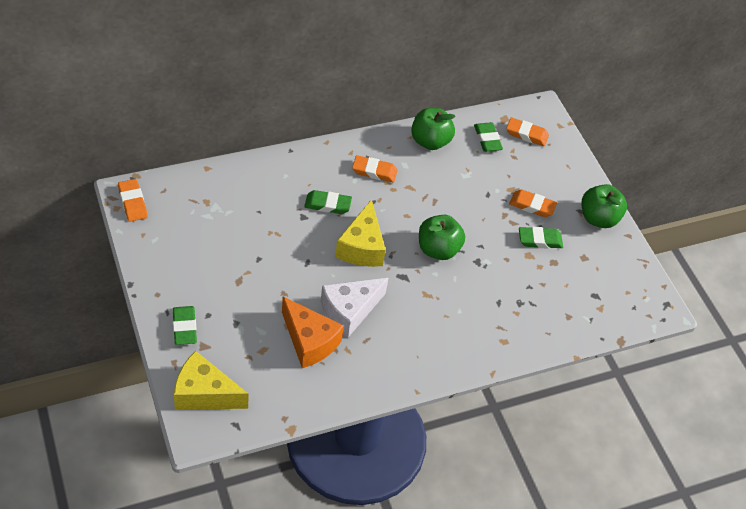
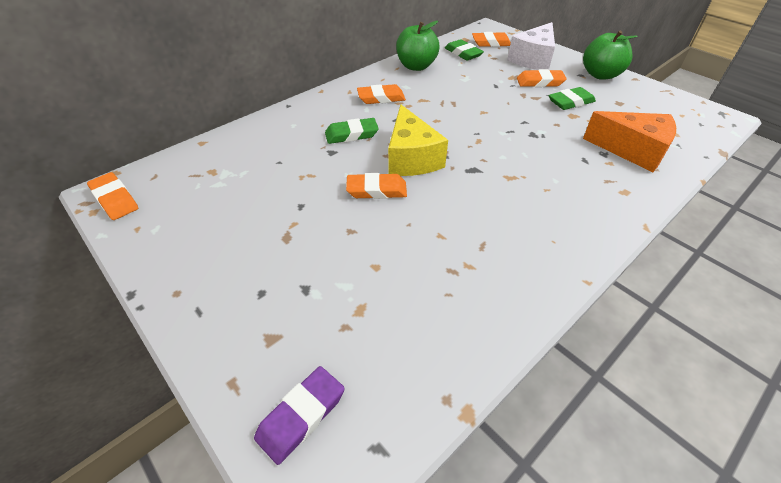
camera: 15 degrees left, 5 degrees down
(184, 327) = (232, 323): green eraser -> none
(204, 394) = (301, 416): yellow cheese -> purple eraser
(309, 341) = (415, 274): orange cheese -> orange cheese (632, 150)
(319, 266) = (376, 190): none -> orange eraser
(349, 311) = (441, 222): white cheese -> white cheese (533, 59)
(438, 249) = (488, 136): green apple -> none

